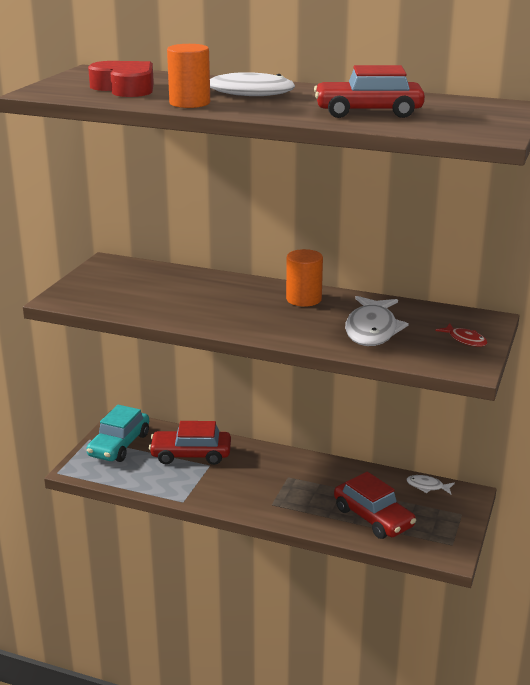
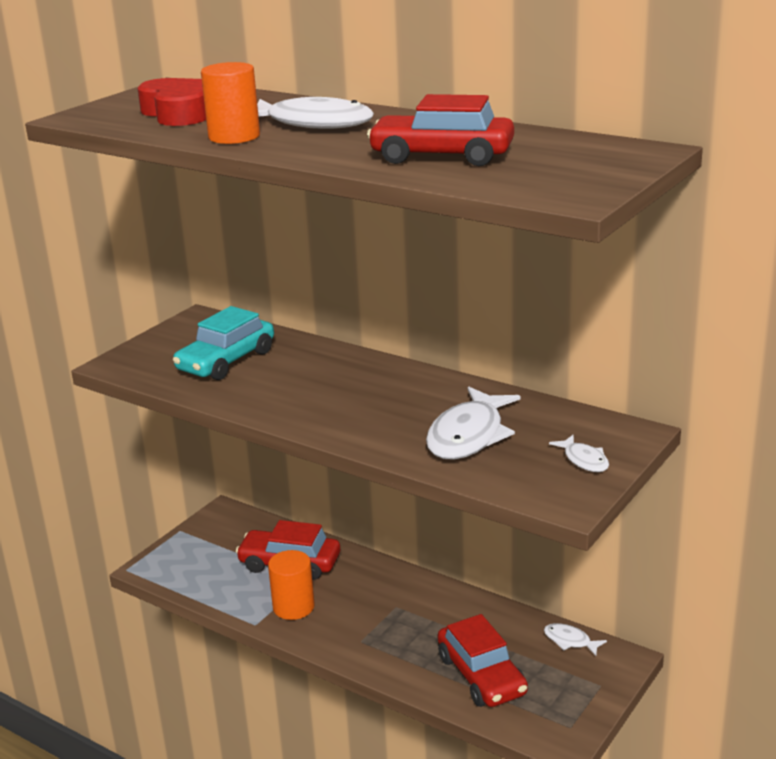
camera: 15 degrees right, 0 degrees up
(119, 445) = (211, 542): turquoise car -> turquoise car (226, 361)
(303, 299) = (406, 385): orange cylinder -> orange cylinder (293, 607)
(465, 340) = (584, 460): red fish -> white fish

